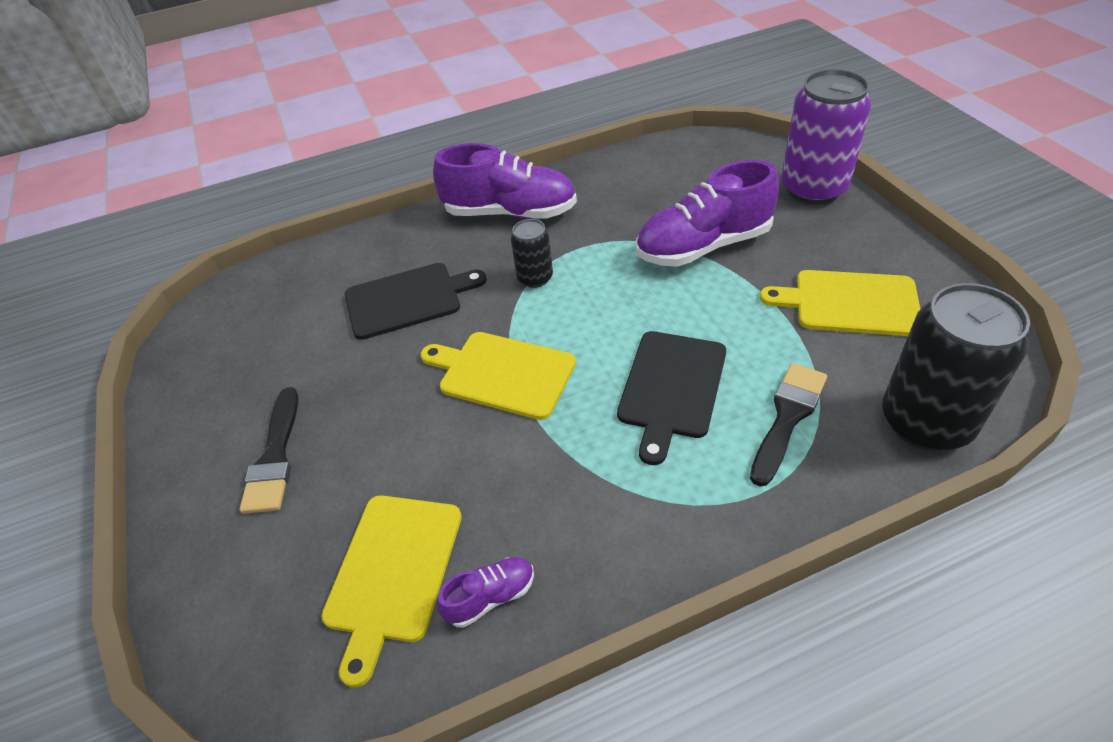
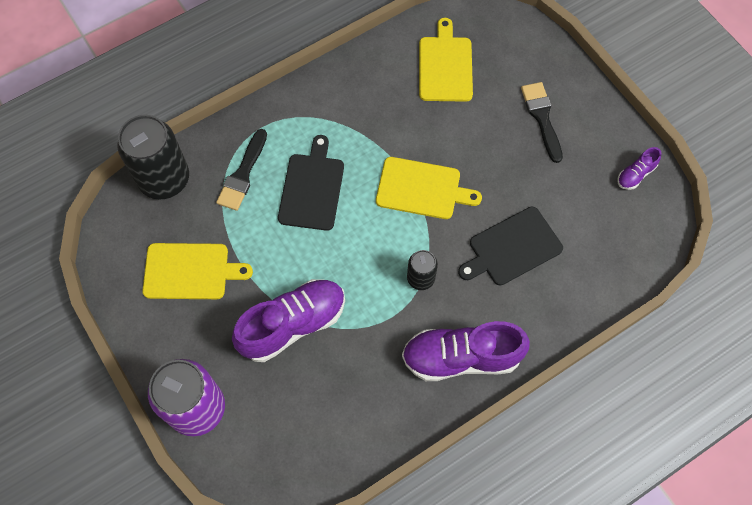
camera: 165 degrees right, 20 degrees up
(490, 597) = (393, 61): purple shoe -> purple shoe (635, 174)

